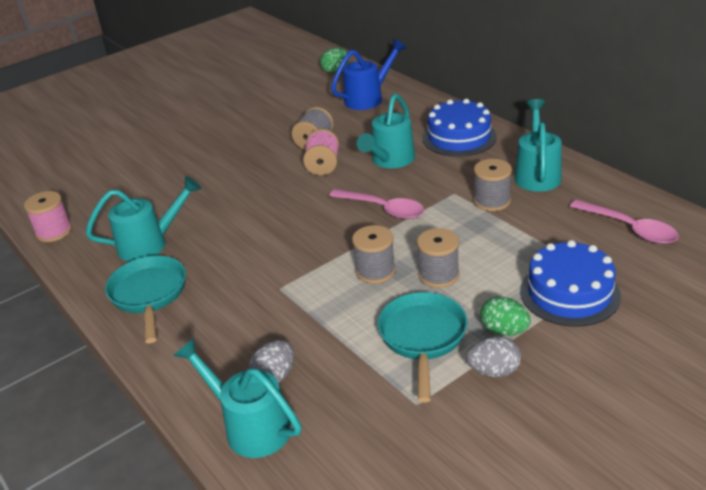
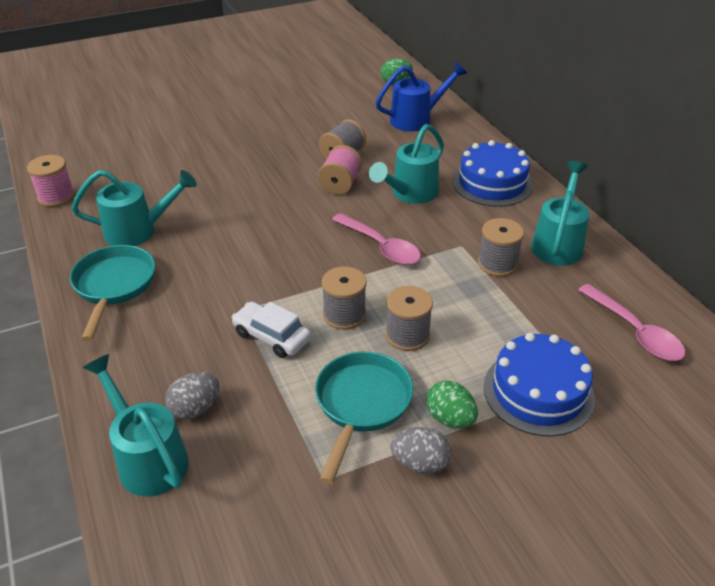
camera: 10 degrees right, 5 degrees up
(318, 303) = (271, 337): none -> white car

